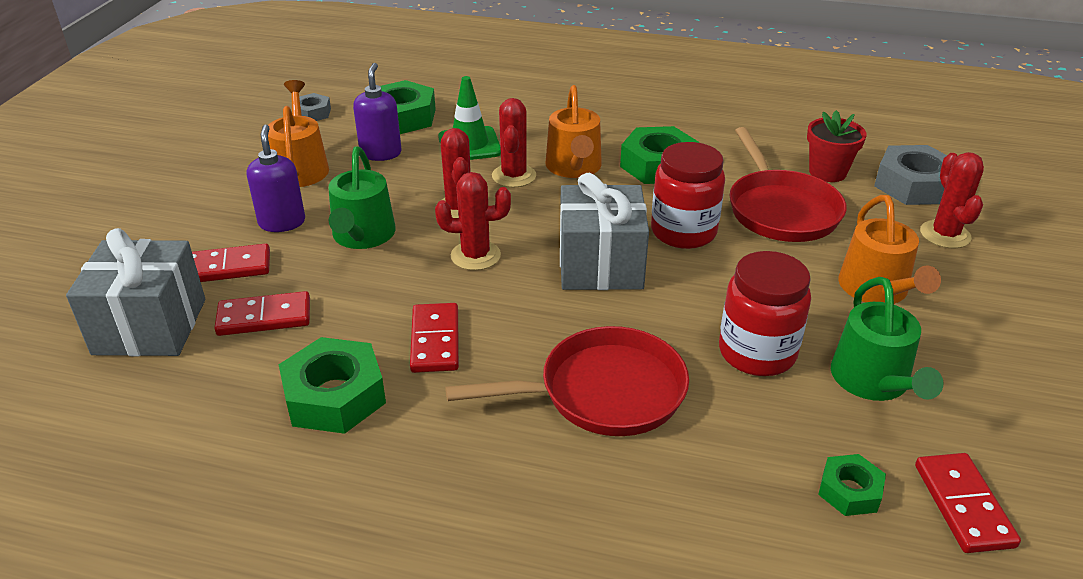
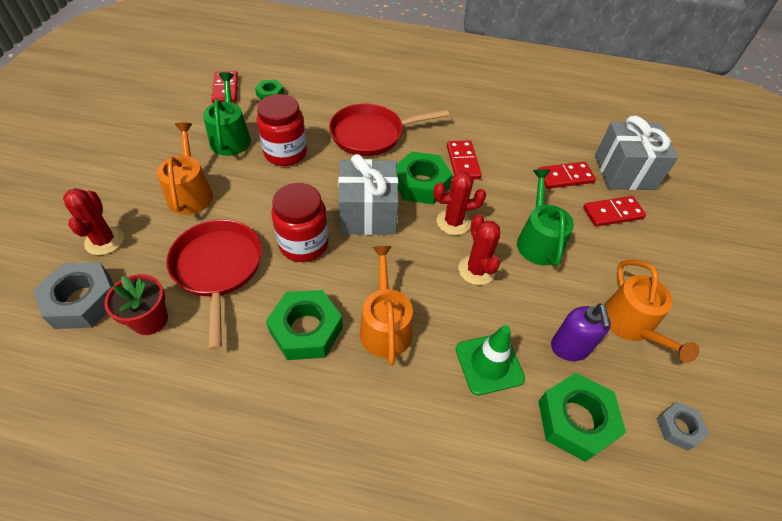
camera: 175 degrees right, 15 degrees up
(282, 222) = (603, 255): purple soap dispenser -> none
(335, 396) = (503, 134): green nut -> green nut (421, 184)
(514, 176) = (438, 312): red cactus -> none

